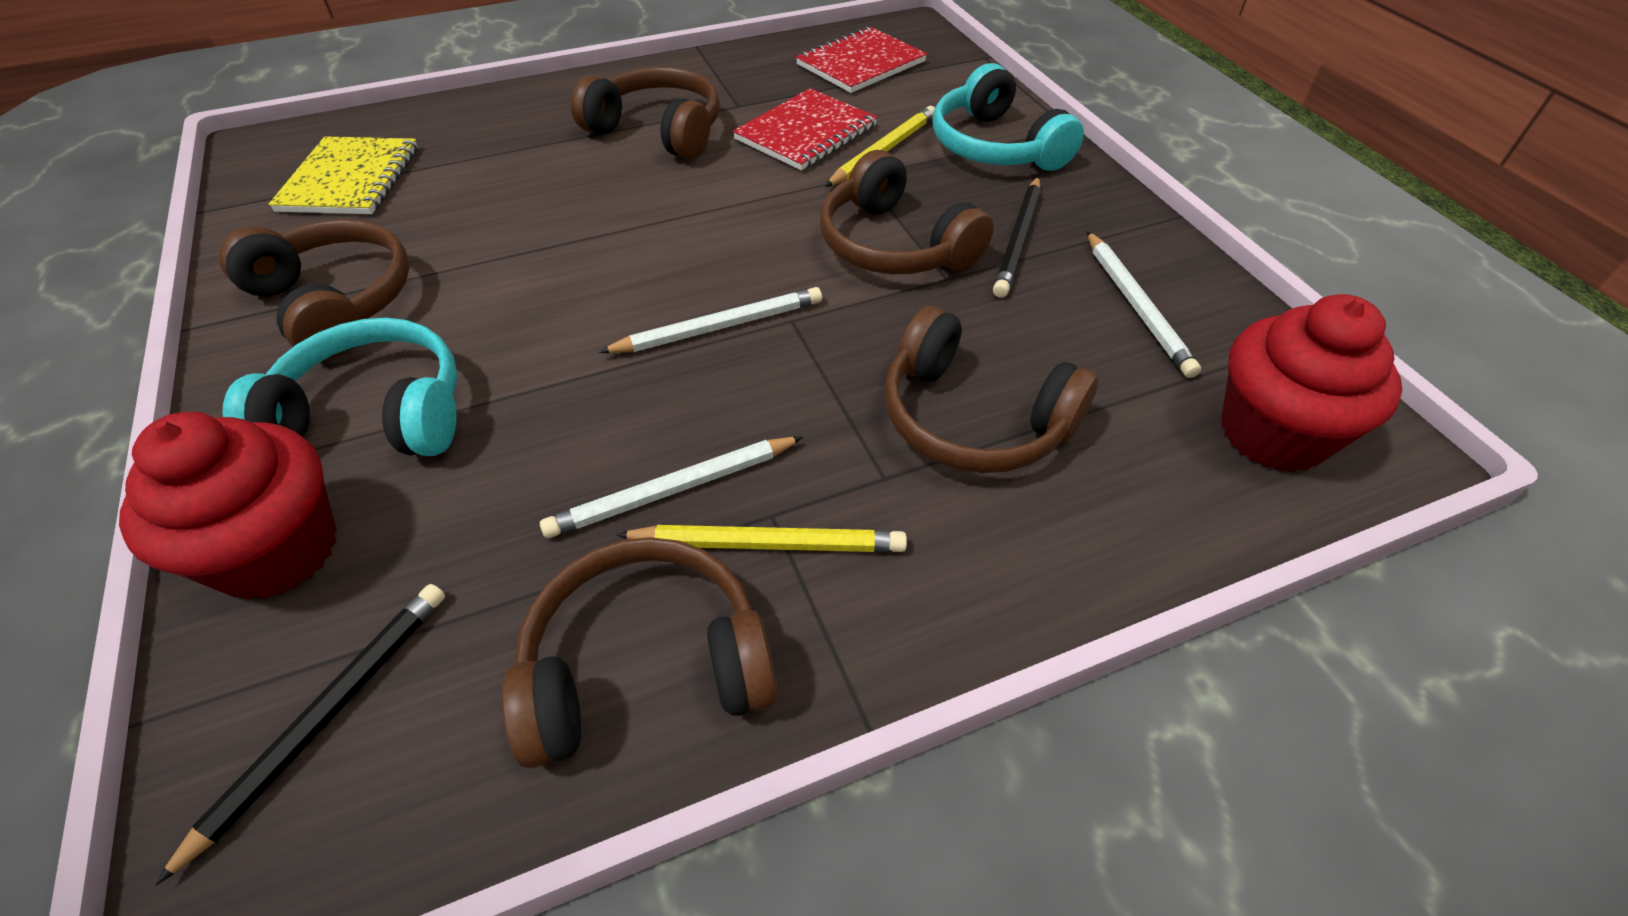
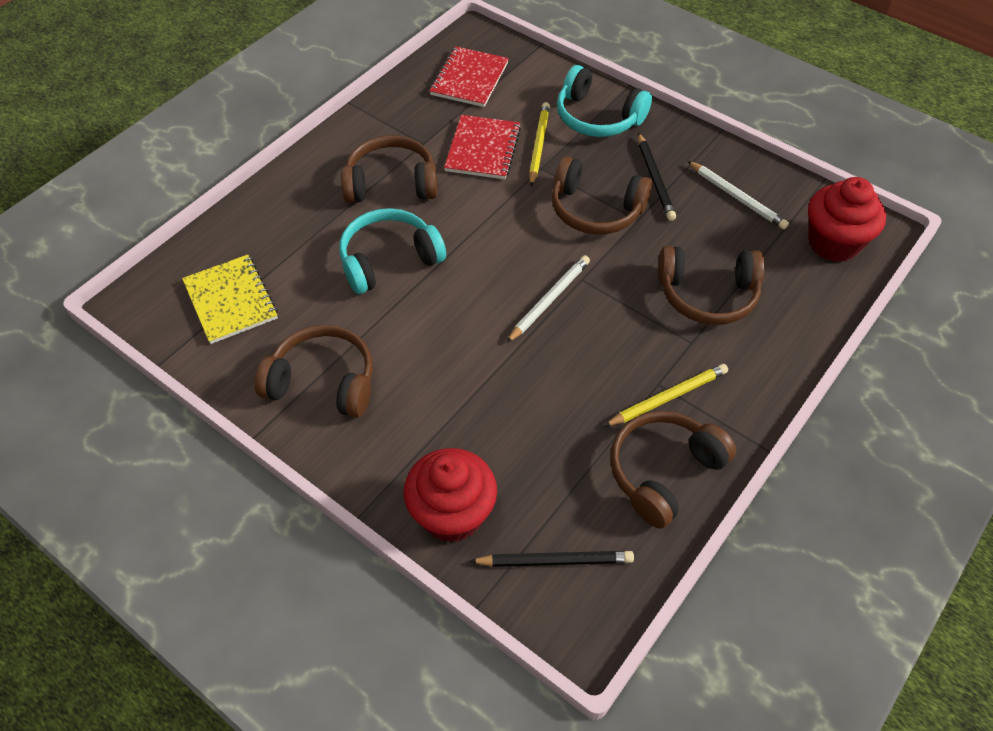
camera: 30 degrees left, 5 degrees up
(326, 717) = (555, 561): black pencil -> black pencil turned 90 degrees clockwise
(374, 414) = (421, 430): turquoise headphones -> turquoise headphones (389, 259)
(673, 490) = (605, 394): white pencil -> none

